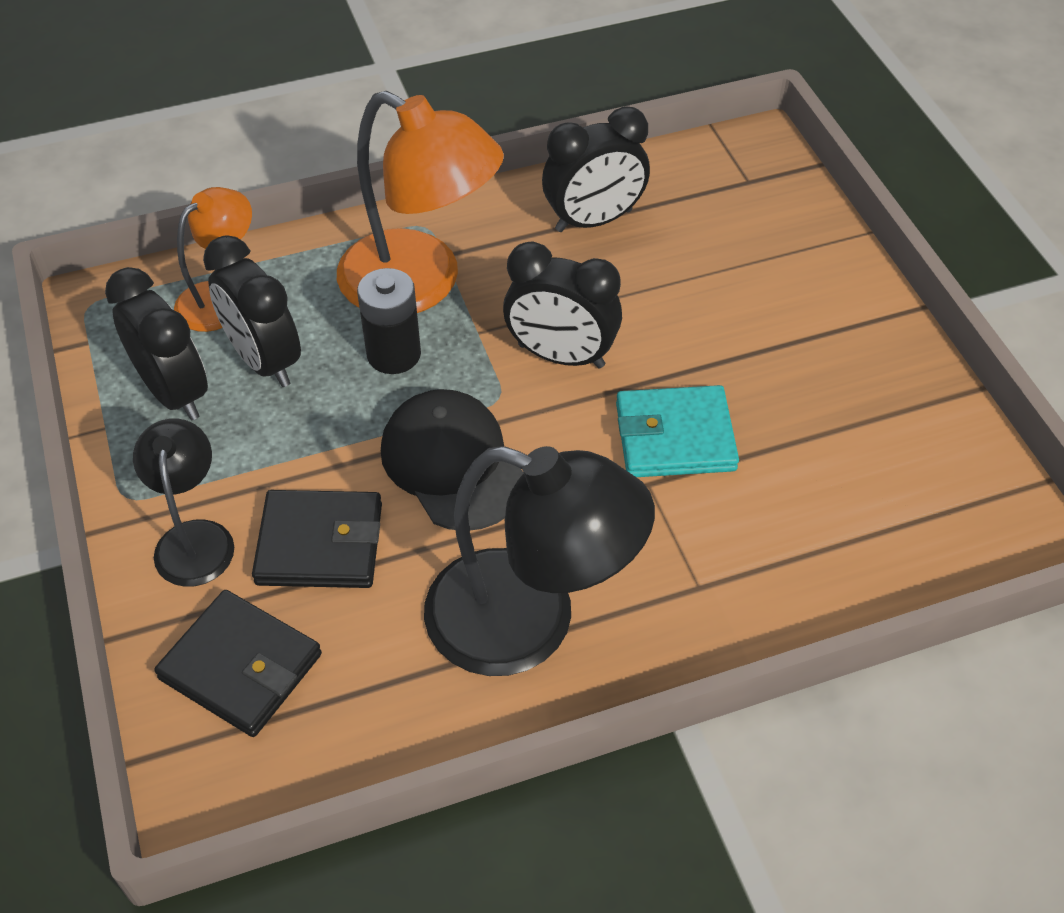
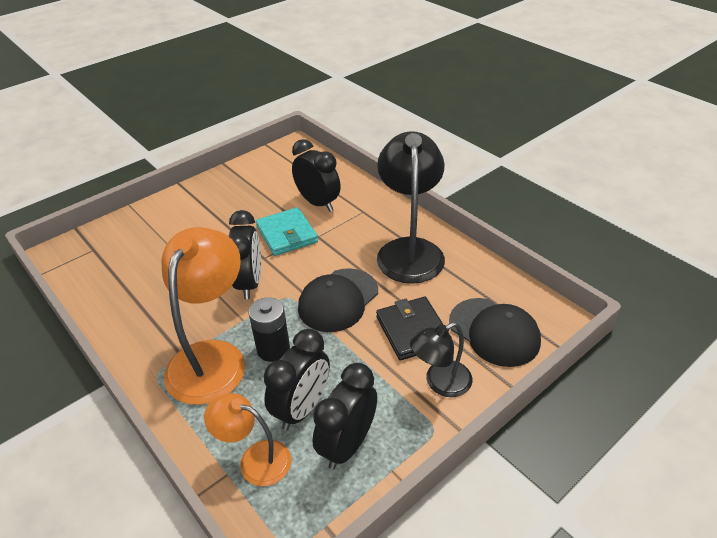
camera: 110 degrees left, 10 degrees down
(241, 667) = (494, 332): black wallet -> black cap
(594, 221) = (137, 299): black clock -> black clock (318, 203)

